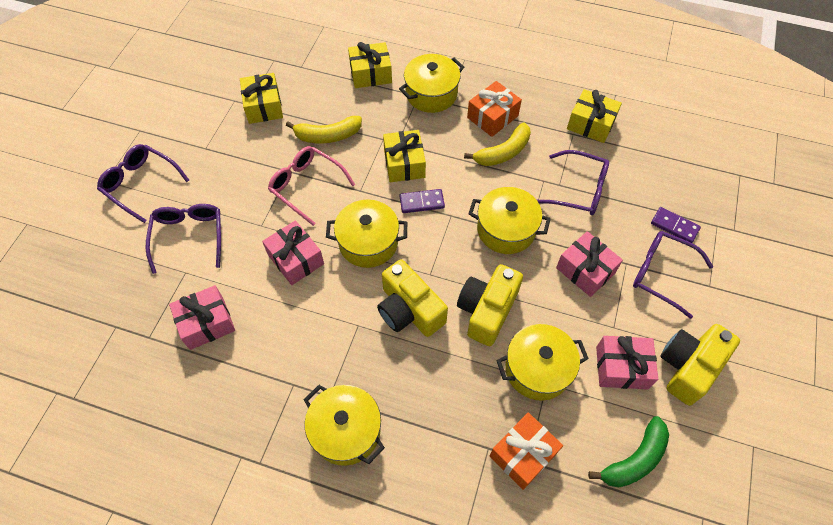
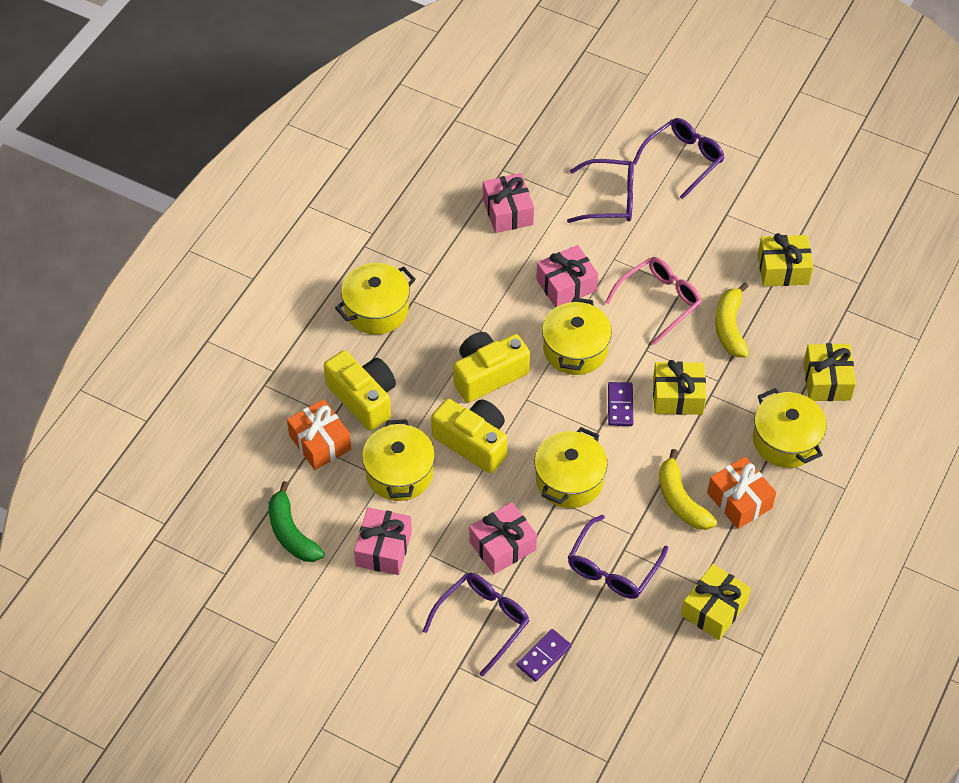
camera: 100 degrees right, 5 degrees down
(688, 367) = (369, 611): yellow camera -> yellow camera (363, 398)

